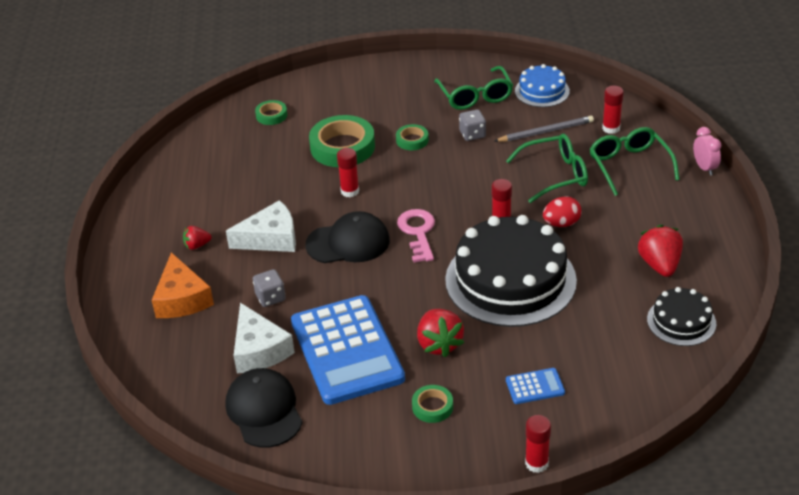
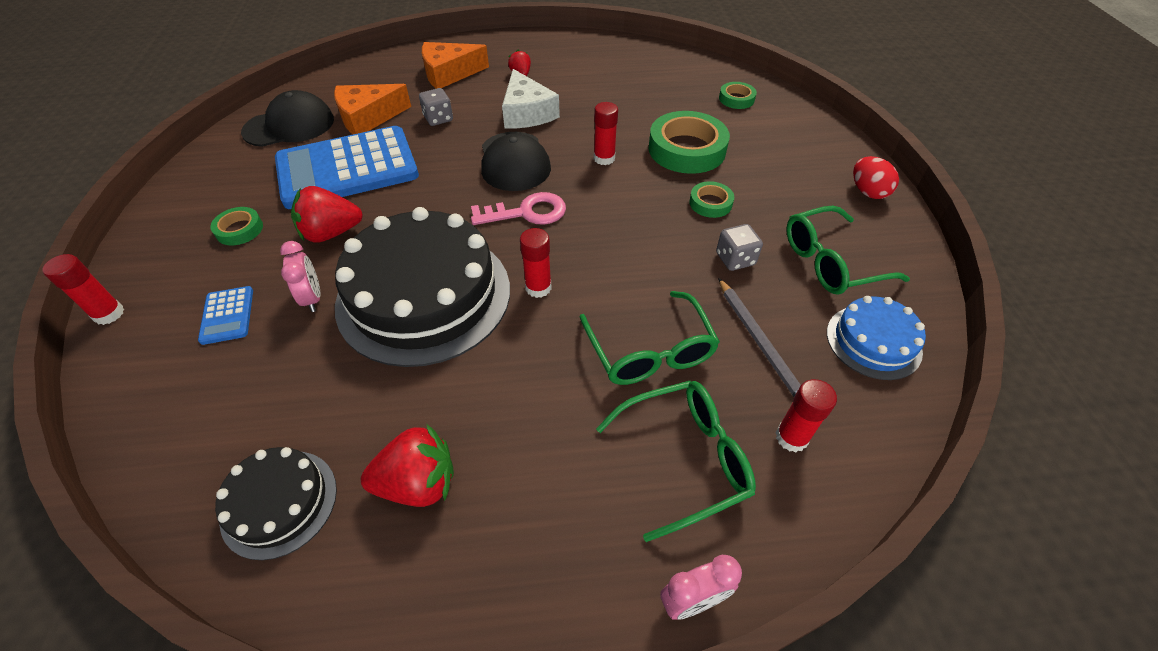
camera: 85 degrees right, 10 degrees up
(259, 350) = (368, 117): white cheese -> orange cheese
(515, 340) = (312, 298): none -> pink clock
(561, 223) = (533, 354): red egg -> red egg (867, 192)

